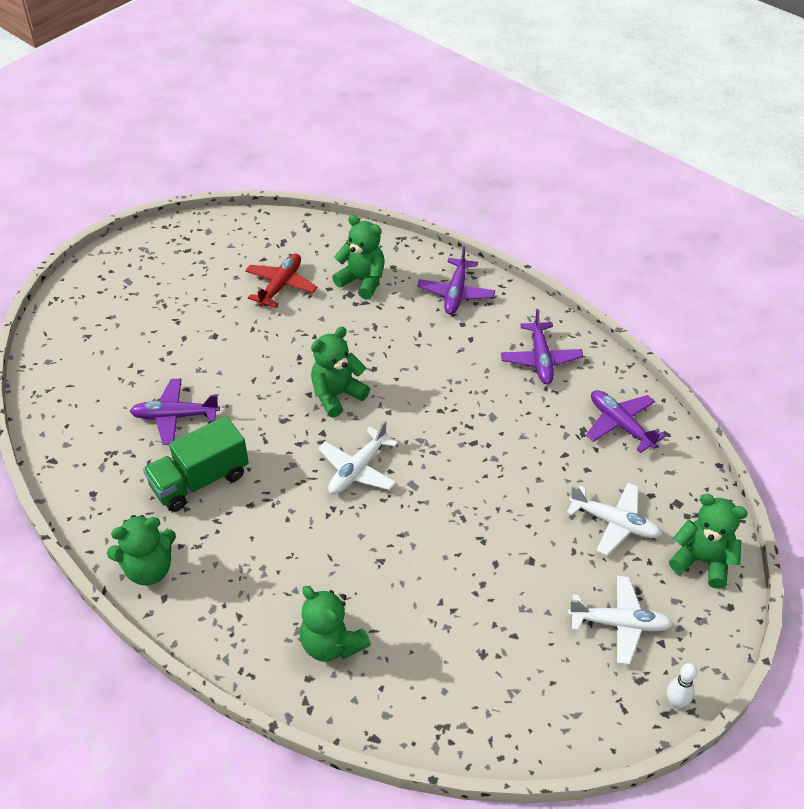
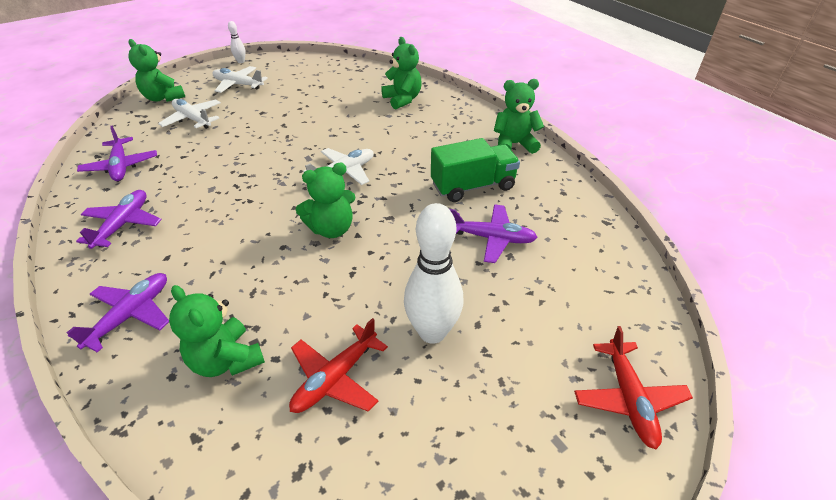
camera: 165 degrees left, 5 degrees down
(76, 311) = (628, 399): none -> red plane
(219, 325) = (432, 332): none -> white bowling pin

